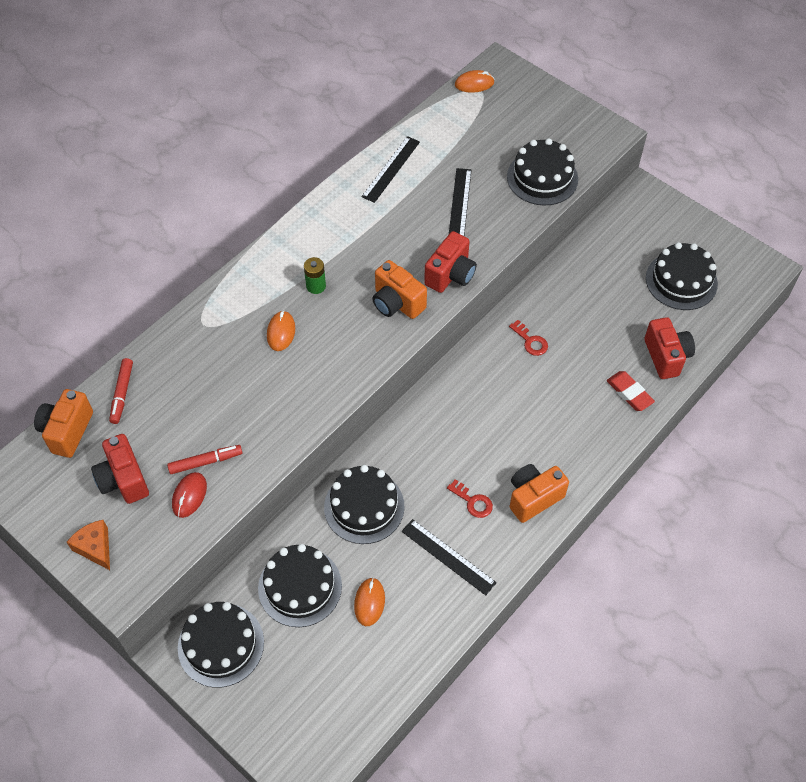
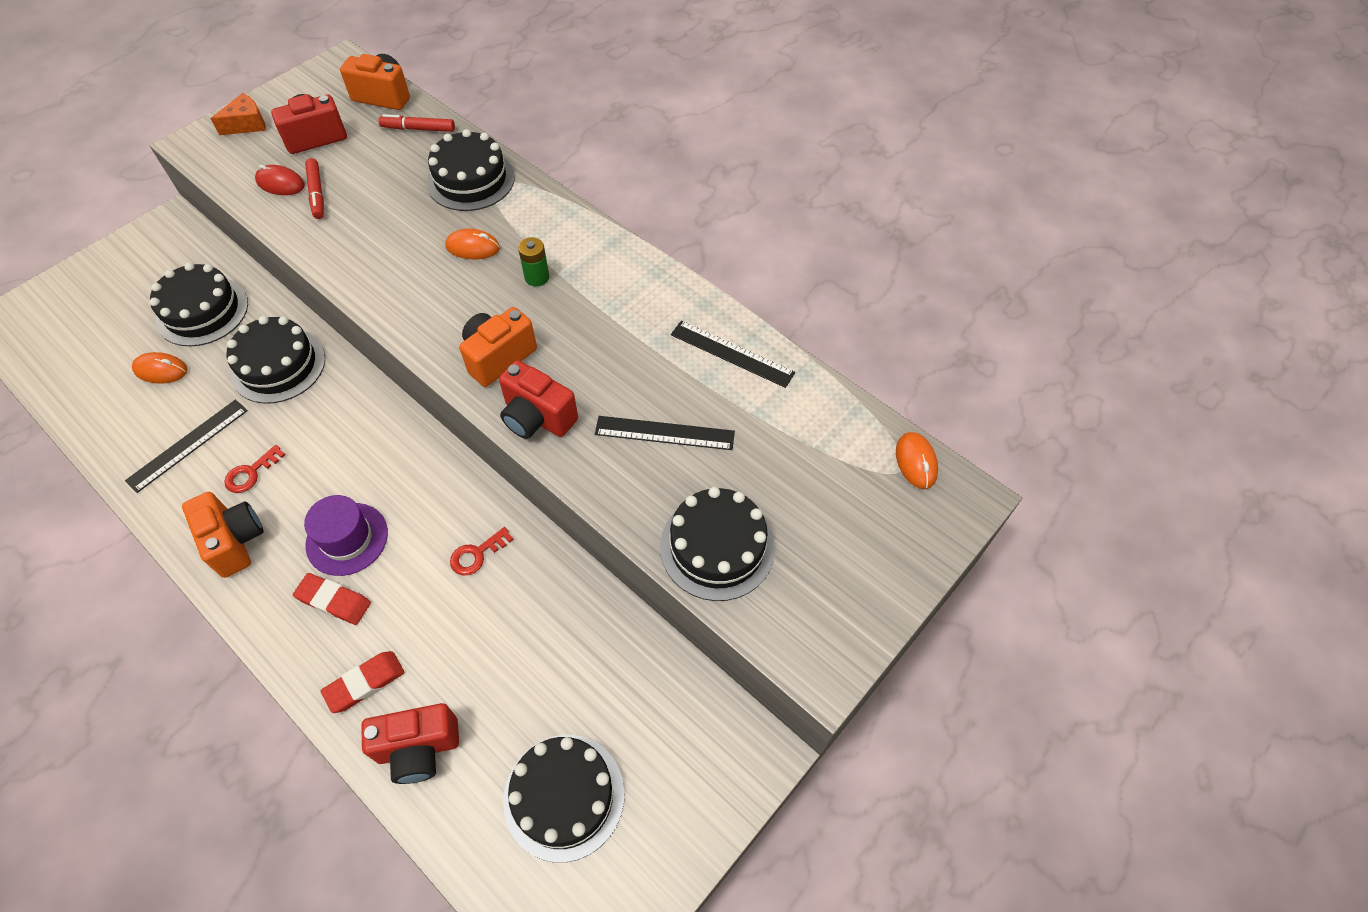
camera: 90 degrees right, 0 degrees up
(221, 645) = (165, 253): black cake -> black cake (470, 180)
(525, 423) = (347, 539): none -> purple hat
(574, 422) = (334, 600): none -> red eraser

